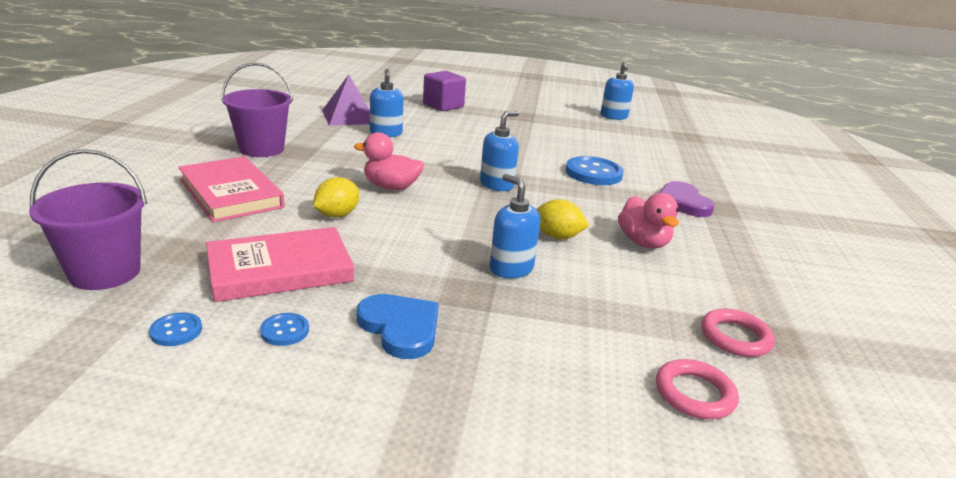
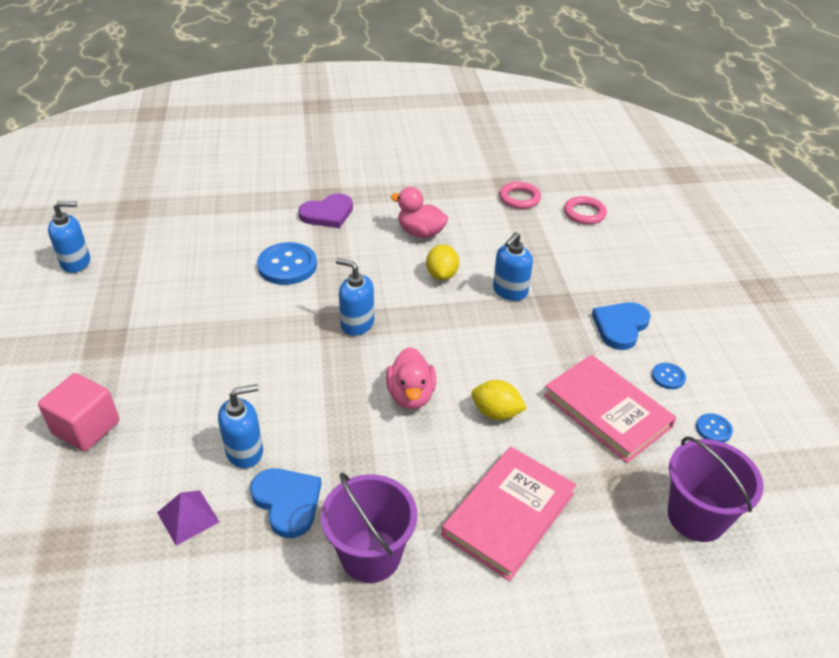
camera: 105 degrees left, 15 degrees up
(331, 137) = (287, 502): none -> blue heart
(349, 116) = (188, 517): purple pyramid -> purple pyramid, size x0.61
(443, 106) = (86, 427): purple cube -> pink cube
(643, 242) = (420, 233): pink duck -> pink duck turned 120 degrees counterclockwise

